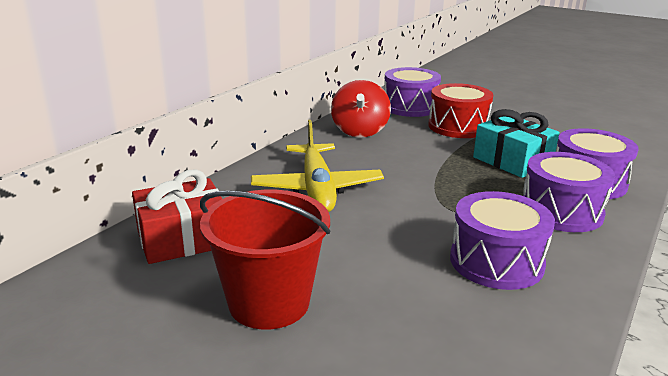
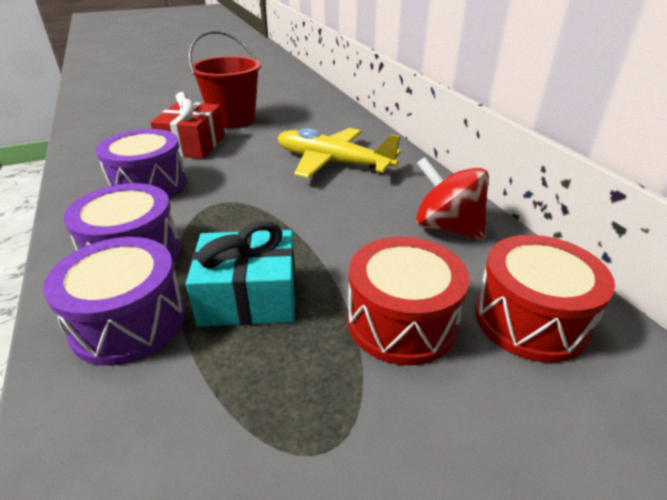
camera: 125 degrees right, 10 degrees up
(183, 239) = (320, 114): red gift -> red gift (193, 145)
(410, 107) = (530, 319): purple drum -> red drum

